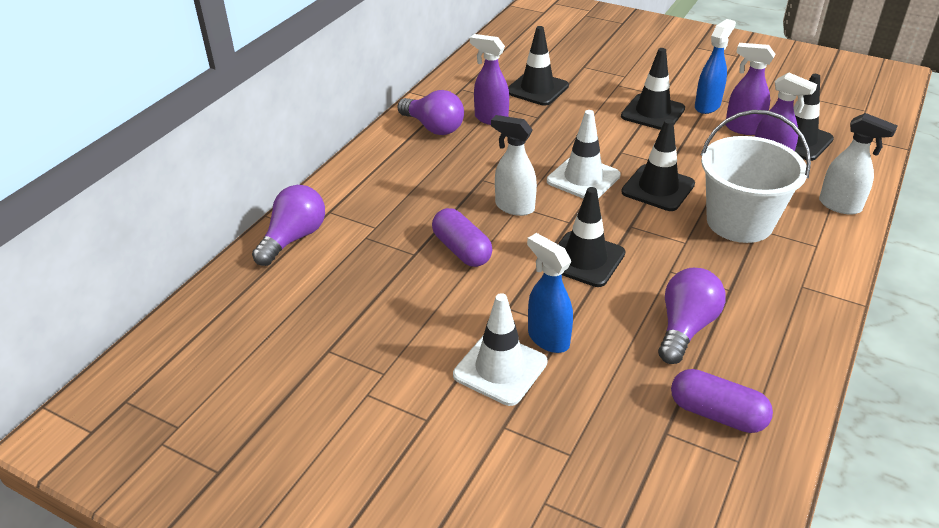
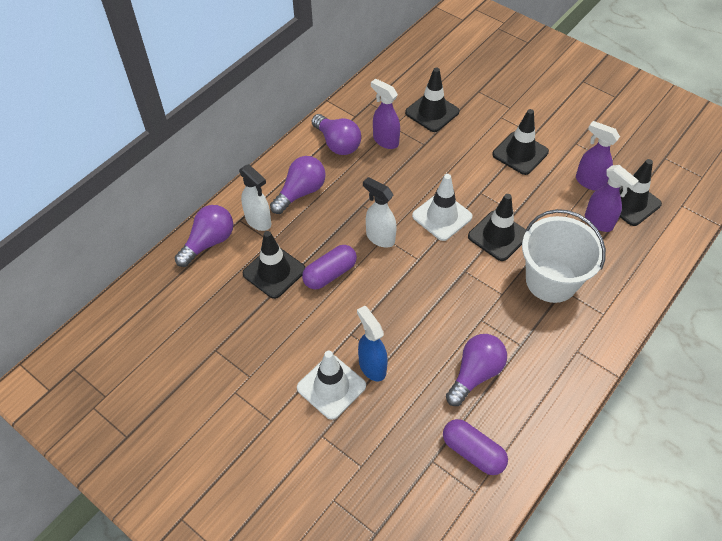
camera: 10 degrees right, 15 degrees up
(401, 176) = (301, 192): none -> purple light bulb
(461, 250) = (330, 274): purple capsule -> purple capsule turned 75 degrees clockwise
(585, 259) = (420, 298): black traffic cone -> black traffic cone (274, 272)
(707, 106) = (568, 152): blue spray bottle -> none
(840, 206) = (638, 277): white spray bottle -> white spray bottle (258, 221)

